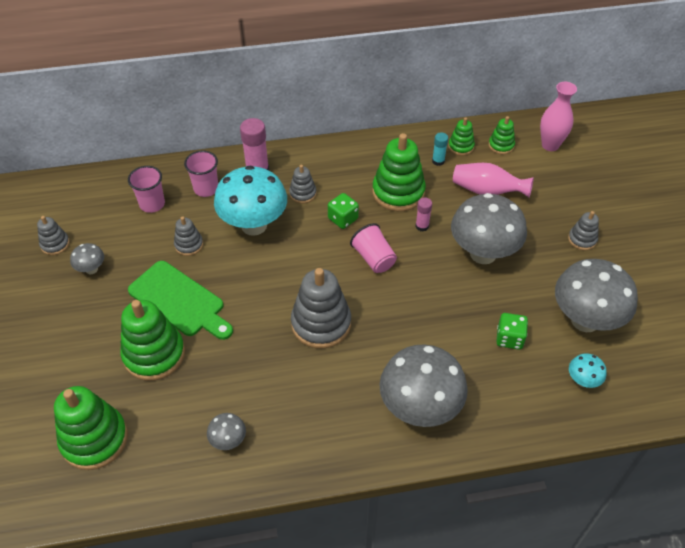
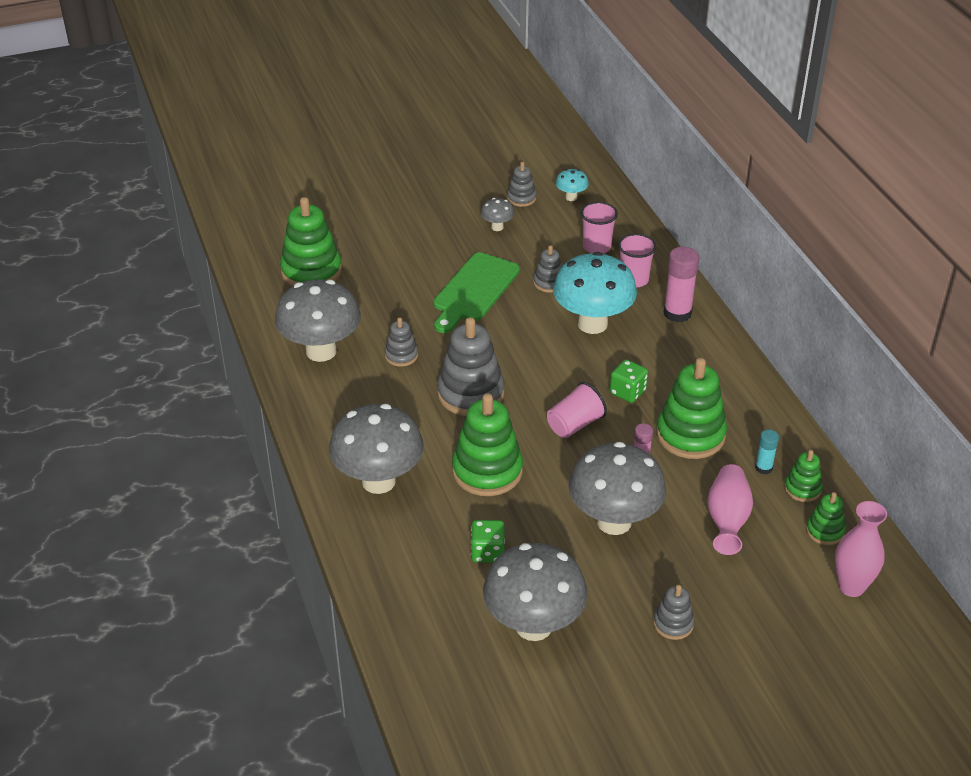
camera: 80 degrees right, 10 degrees down
(154, 354) = (407, 287): green stacking toy -> green stacking toy (487, 471)
(228, 441) = (321, 351): grey mushroom -> grey mushroom, size x2.25
(303, 193) = (655, 354): grey stacking toy -> grey stacking toy (401, 355)
(582, 381) = (441, 622): turquoise mushroom -> turquoise mushroom (571, 197)

